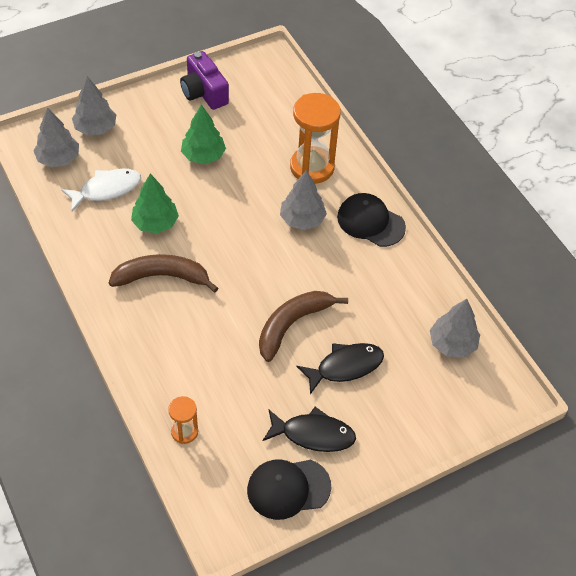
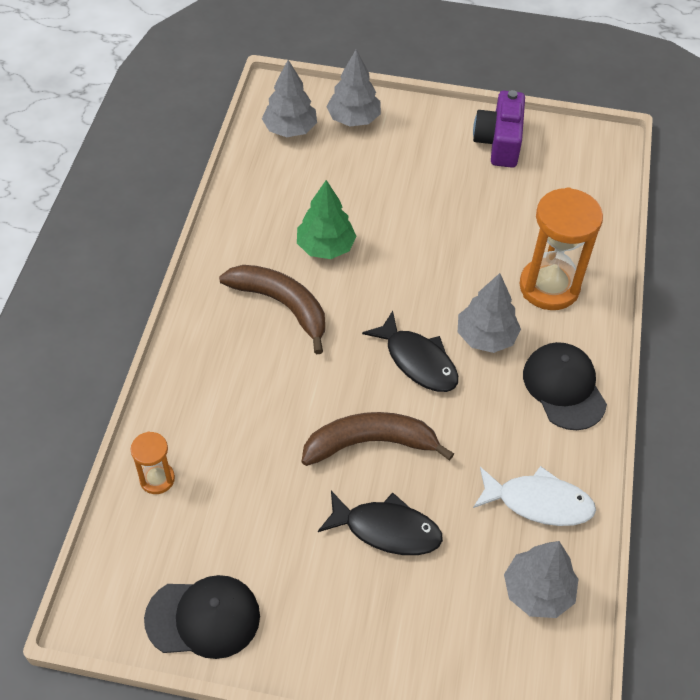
camera: 40 degrees right, 0 degrees up
(106, 189) = (308, 185): white fish -> white fish (538, 502)
(203, 156) = (438, 207): green tree -> none
(288, 488) = (203, 617): black cap -> black cap turned 150 degrees clockwise
(313, 434) = (283, 579): black fish -> black fish (417, 361)

